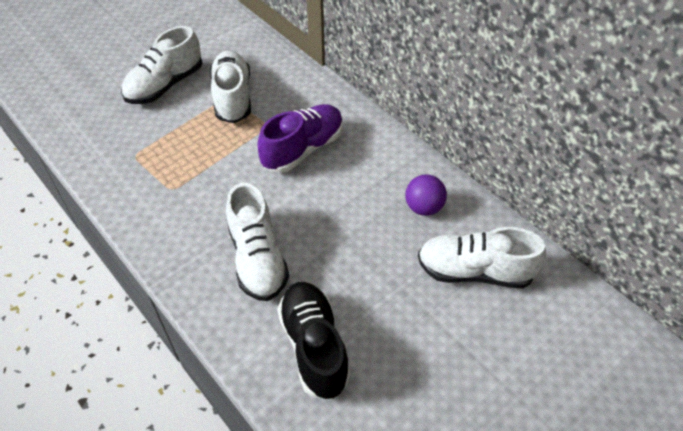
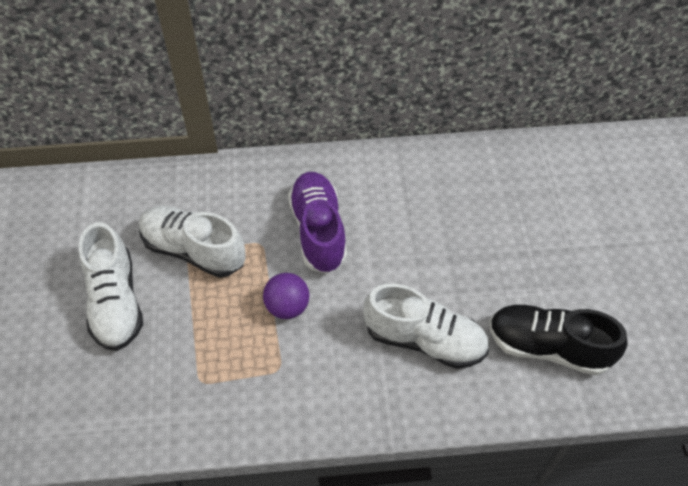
camera: 55 degrees left, 5 degrees up
(423, 207) = (459, 184): purple ball -> purple ball (287, 306)
(474, 271) = (548, 193): white shoe -> none

